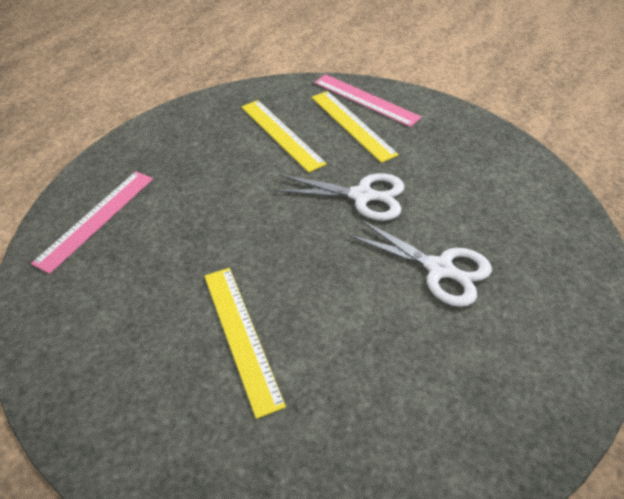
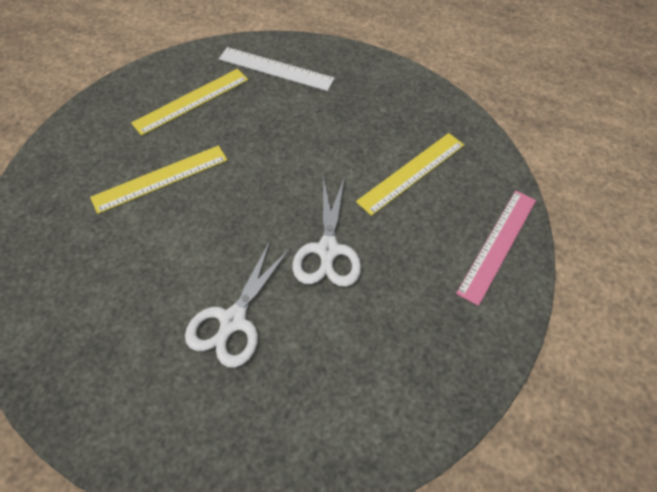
camera: 80 degrees right, 10 degrees up
(96, 218) = (276, 69): pink ruler -> white ruler
(352, 125) = (444, 234): yellow ruler -> yellow ruler (191, 101)

